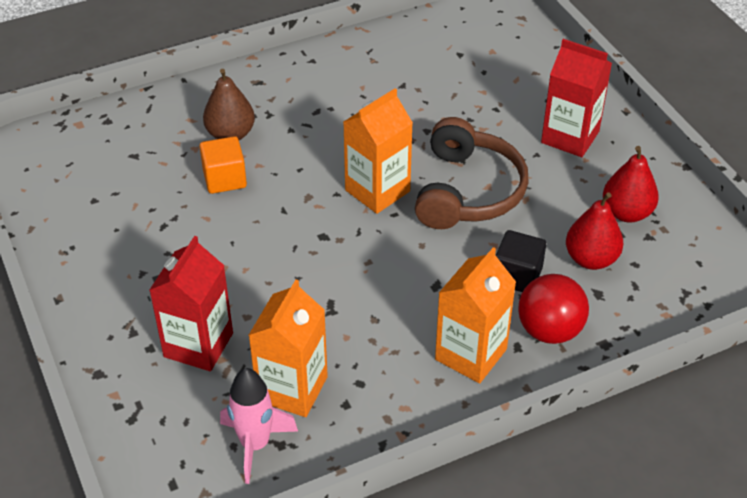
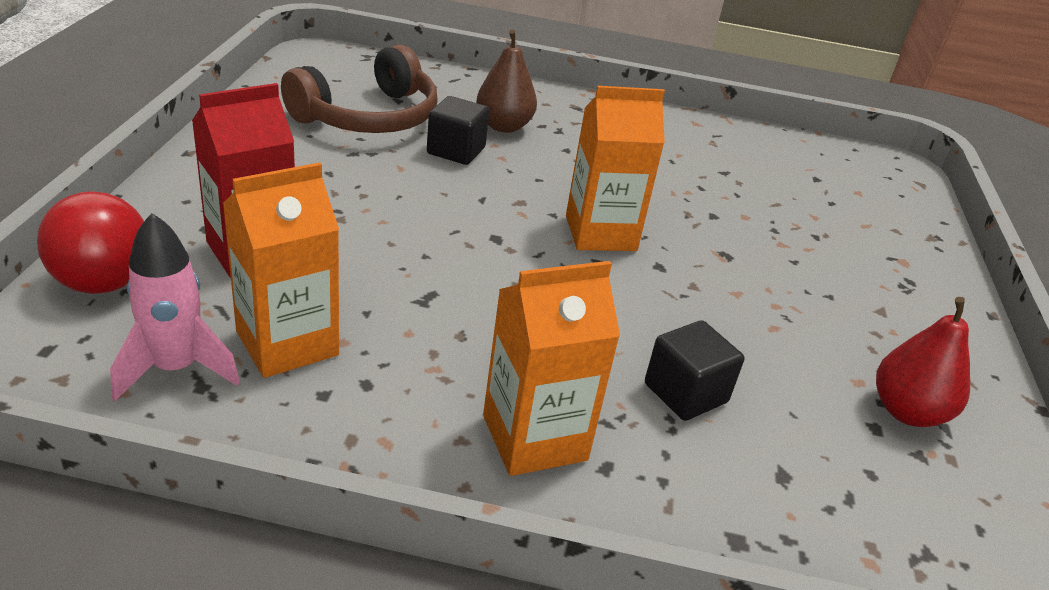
camera: 30 degrees right, 10 degrees down
(224, 179) = (456, 151): orange cube -> black cube
(468, 191) = (706, 284): brown headphones -> brown headphones (369, 117)
(549, 330) = (670, 476): red ball -> red ball (103, 283)
(570, 137) = (890, 302): red carton -> none
(591, 259) = (808, 432): red pear -> none

